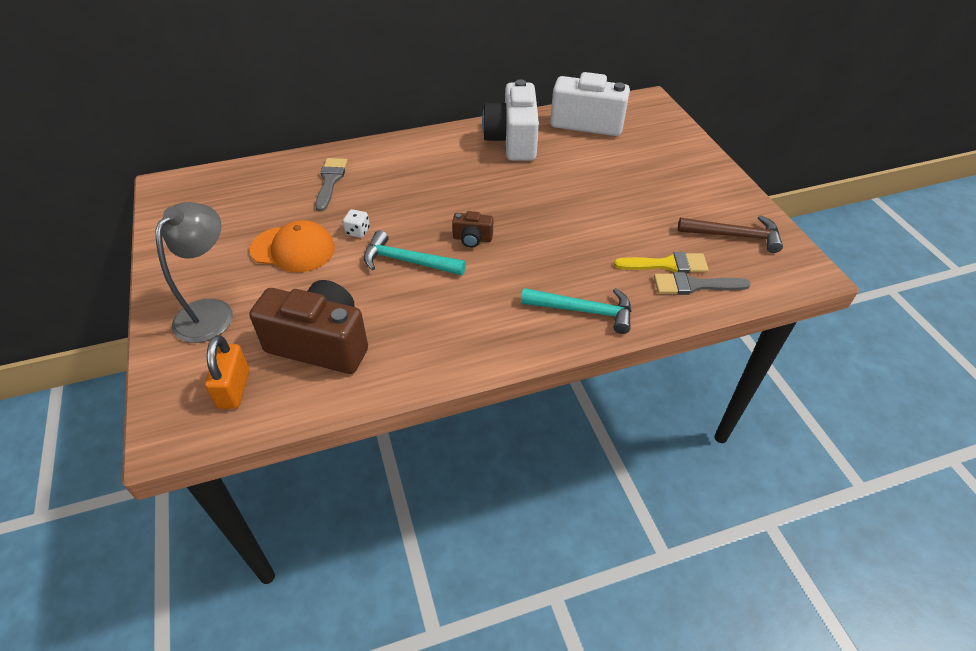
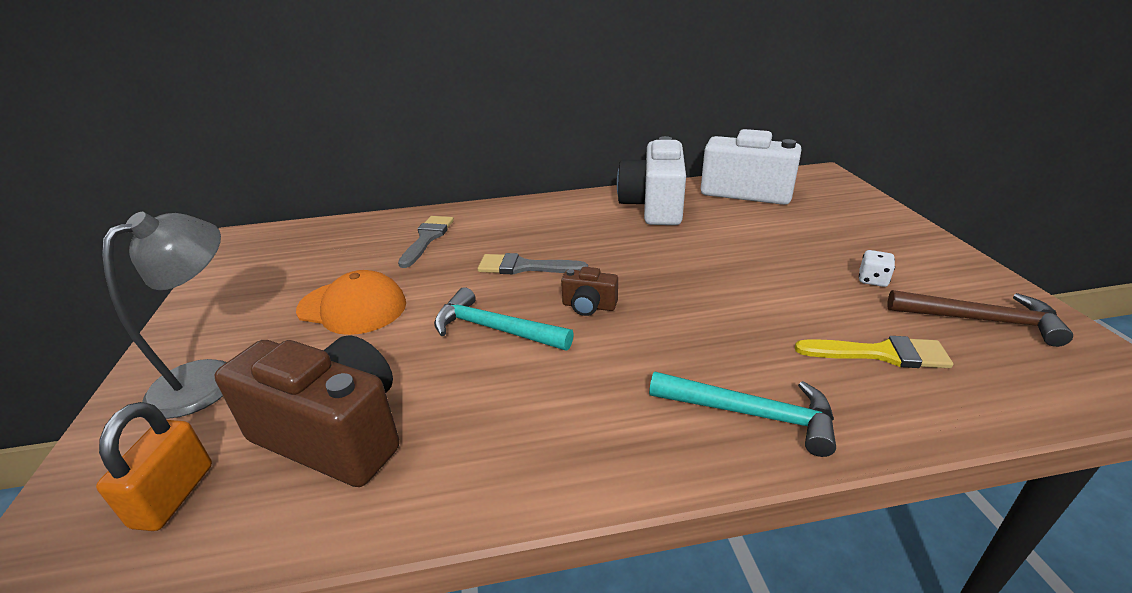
camera: 10 degrees right, 15 degrees down
(357, 231) = (440, 291): white dice -> white dice (872, 280)
(694, 285) = (933, 387): grey brush -> grey brush (525, 267)

